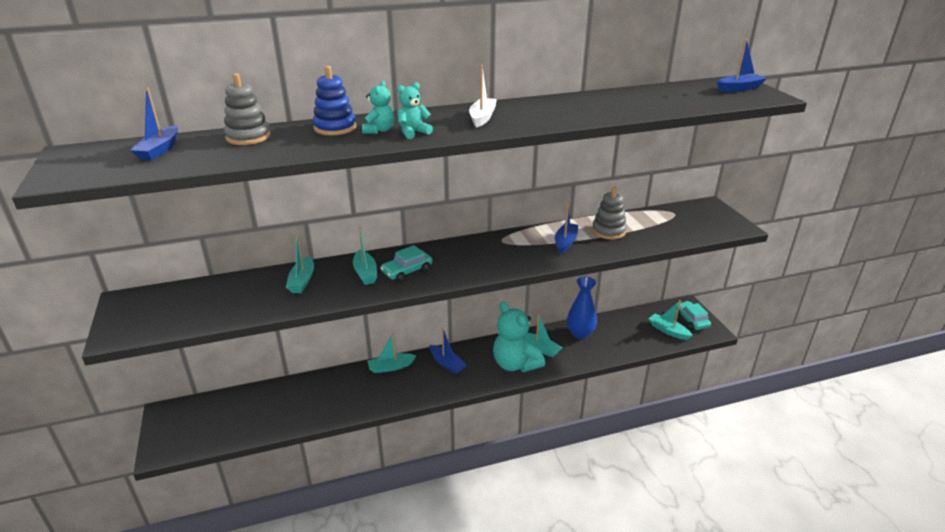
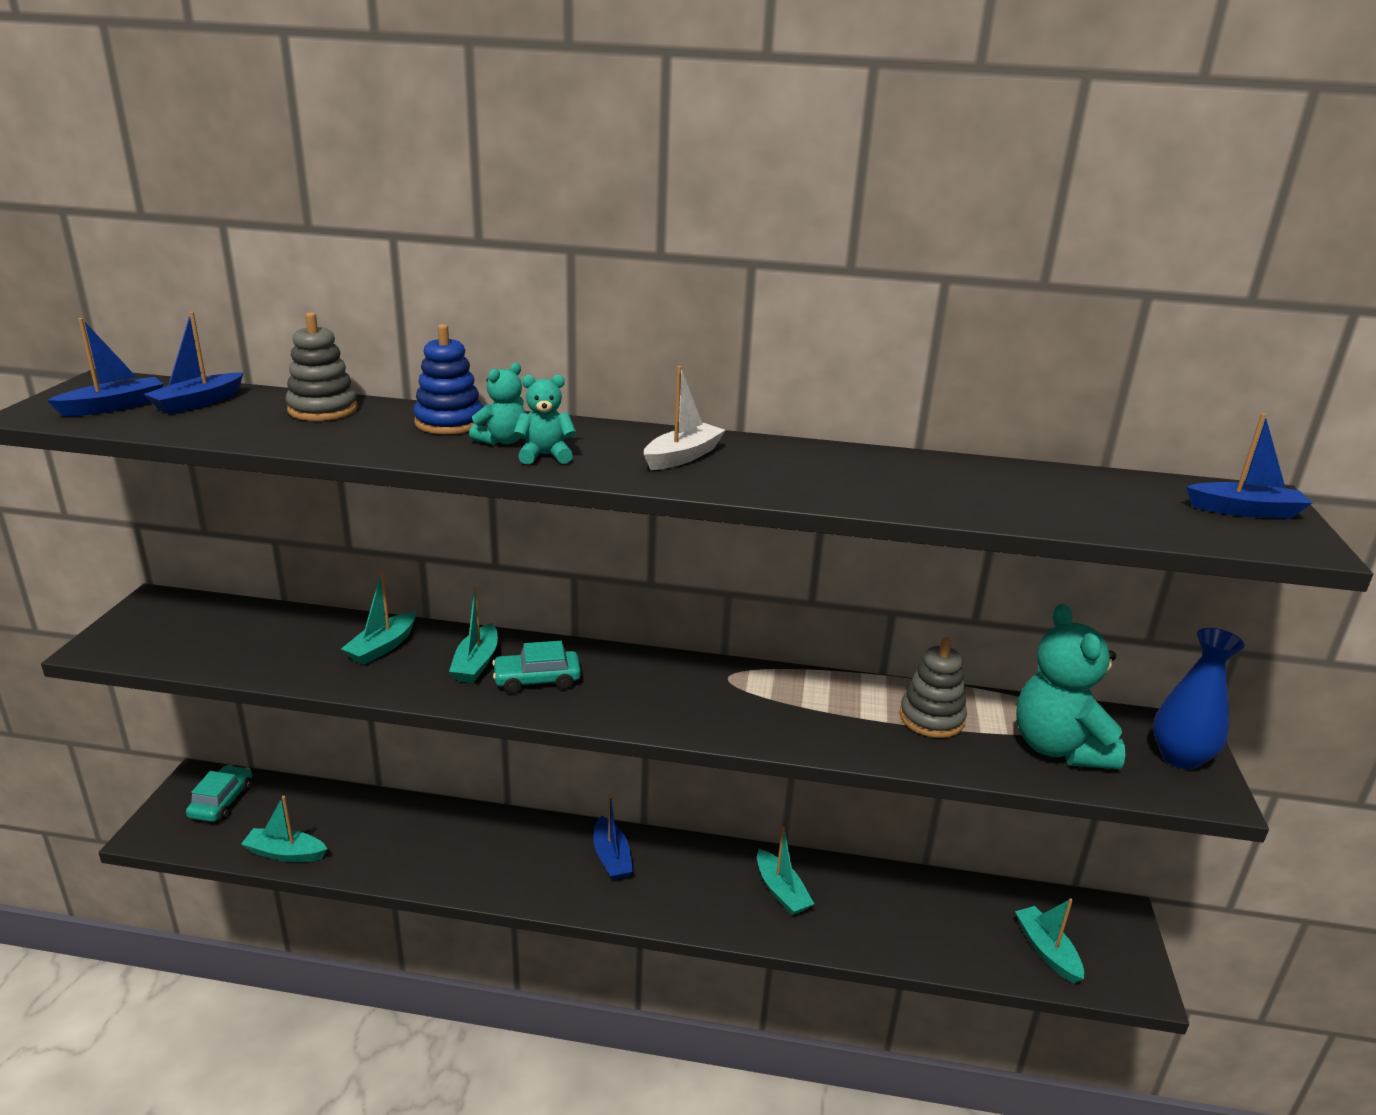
camera: 25 degrees right, 5 degrees down
(390, 367) = (525, 829): turquoise boat -> turquoise boat (285, 853)
(515, 364) = (719, 902): turquoise teddy bear -> turquoise teddy bear (1059, 748)
(565, 242) = (833, 714): blue boat -> blue boat (114, 406)
(580, 333) = (871, 890): blue vase -> blue vase (1180, 757)
(691, 320) = (1110, 947): turquoise car -> turquoise car (222, 801)

